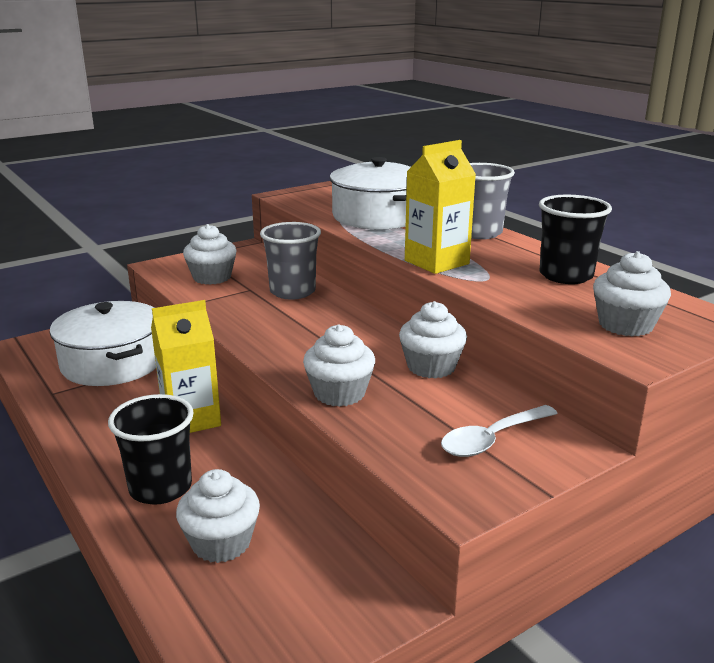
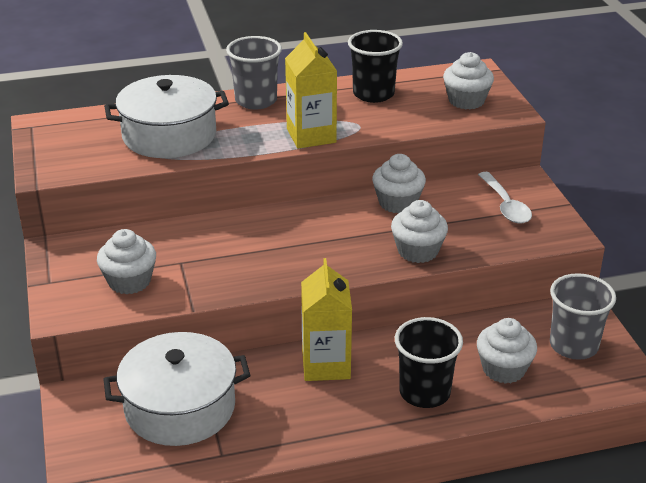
camera: 70 degrees left, 10 degrees up
(292, 292) = (207, 238): grey cup -> grey cup (573, 345)

